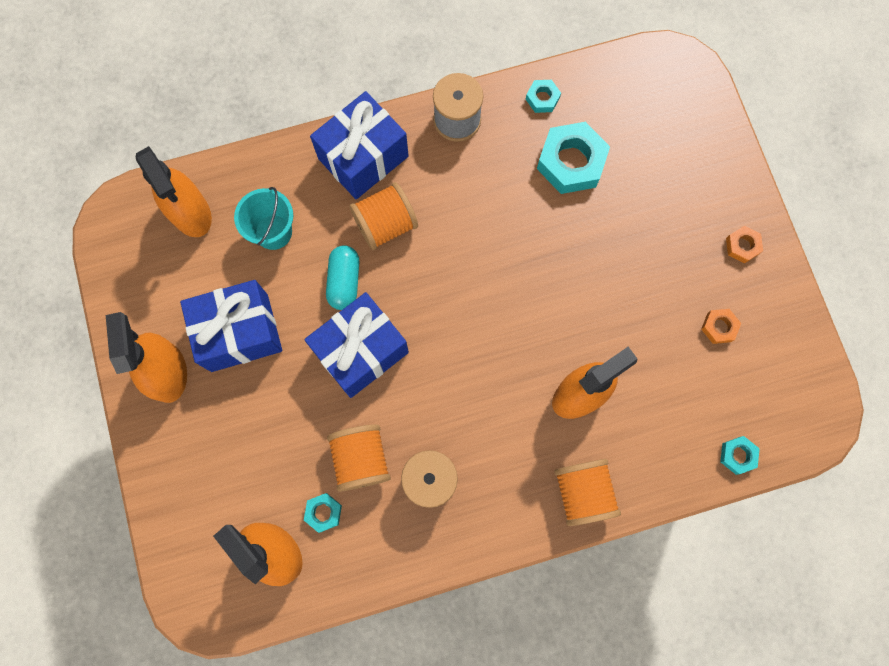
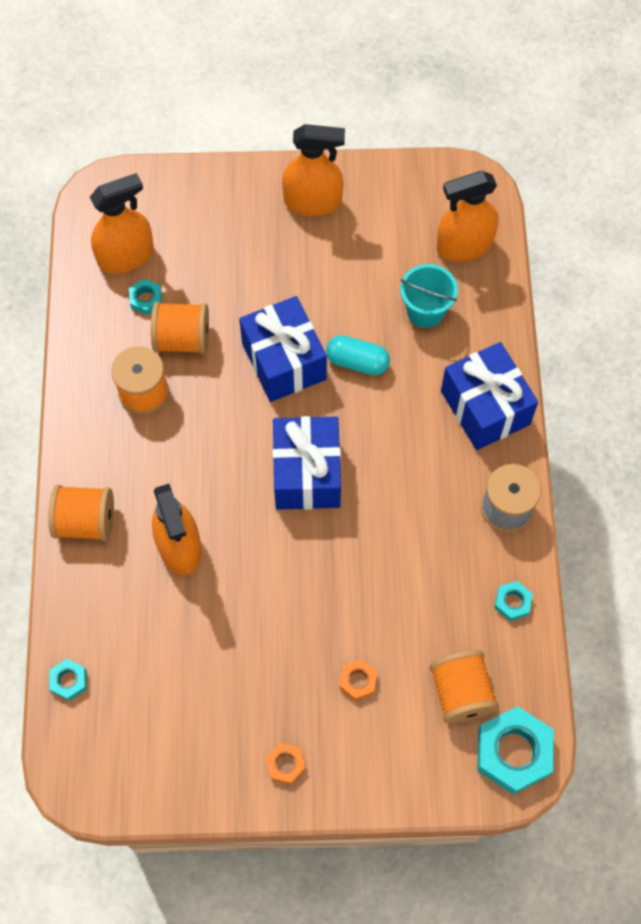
camera: 105 degrees right, 10 degrees down
(239, 332) = (333, 264): blue gift -> blue gift (307, 474)
(385, 225) = (406, 411): orange spool -> orange spool (461, 693)
(571, 162) = (430, 611): turquoise nut -> turquoise nut (513, 752)
(719, 327) = (204, 707): orange nut -> orange nut (358, 681)

